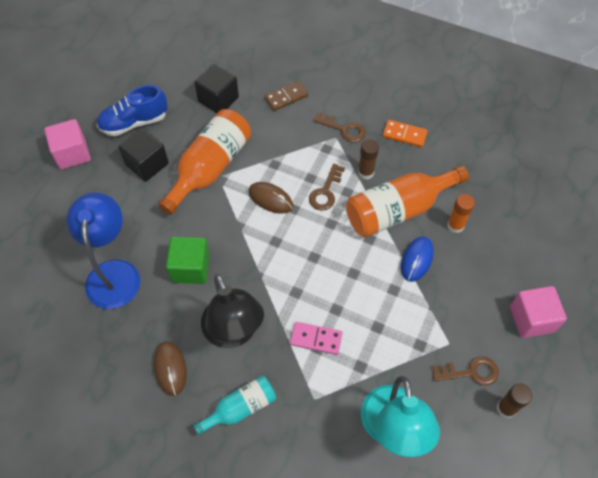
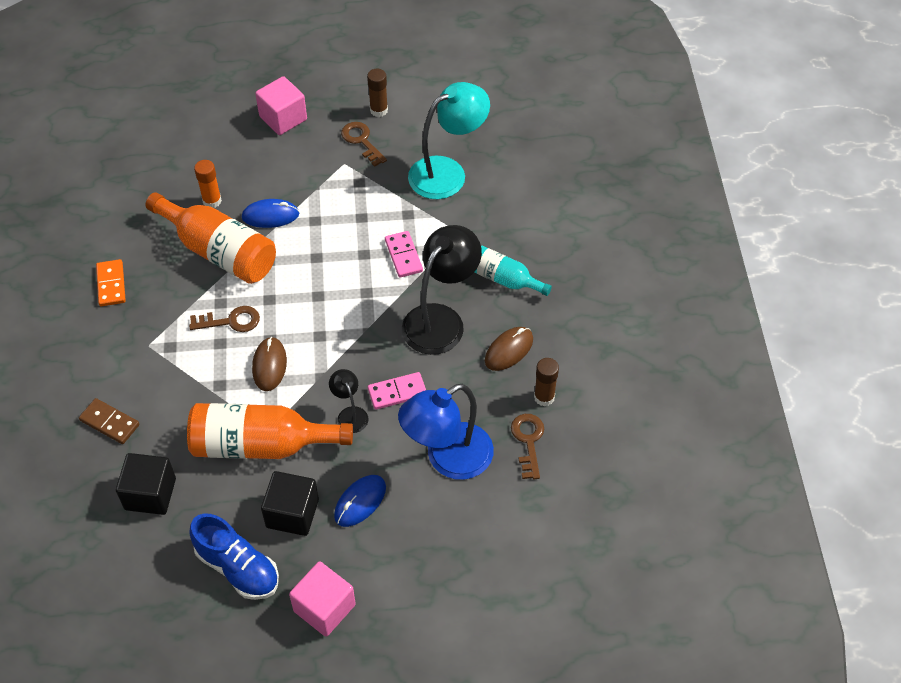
camera: 120 degrees left, 5 degrees down
(125, 204) = (360, 502): none -> blue mouse
(191, 268) = (397, 392): green cube -> pink domino
(195, 229) = (350, 414): none -> black lamp
(344, 129) = (132, 342): brown key -> brown key (528, 441)
(366, 172) = (185, 297): brown glue stick -> brown glue stick (544, 397)

